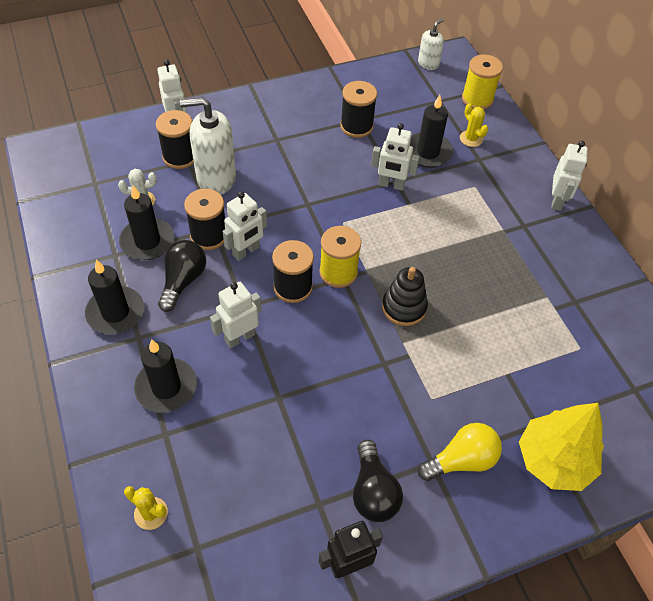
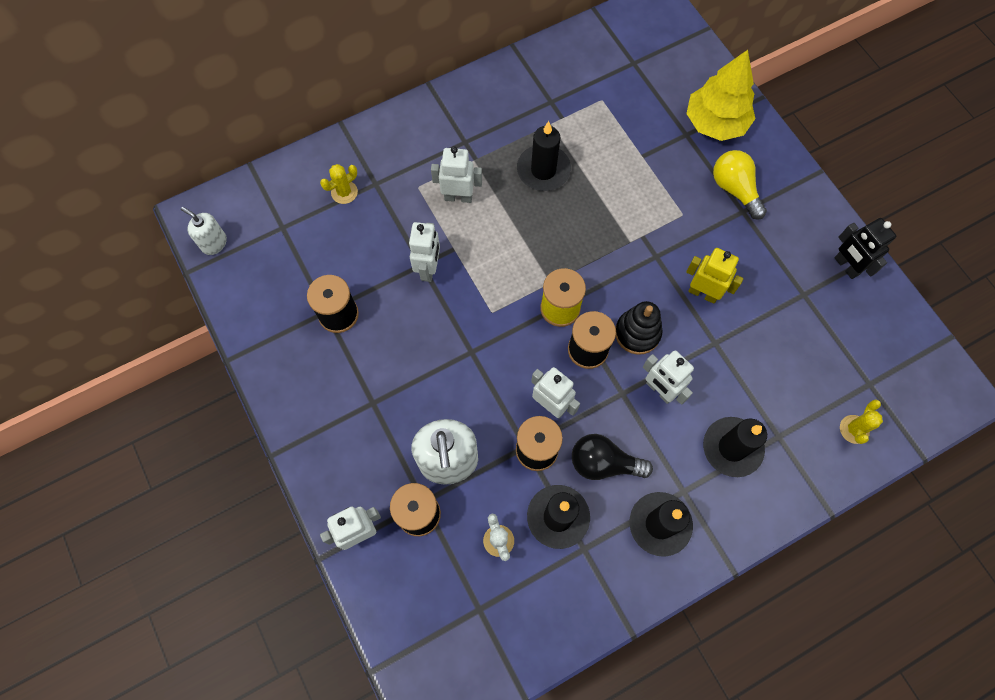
camera: 95 degrees left, 15 degrees up
(336, 398) = (703, 293): none -> yellow robot
(373, 491) = (781, 254): black light bulb -> none
(404, 307) = (590, 244): black stacking toy -> black stacking toy (637, 333)
(428, 152) = (372, 235): black candle -> black candle (543, 170)
(477, 99) = (276, 187): yellow spool -> none
(557, 201) = (426, 112): white robot -> white robot (458, 197)

